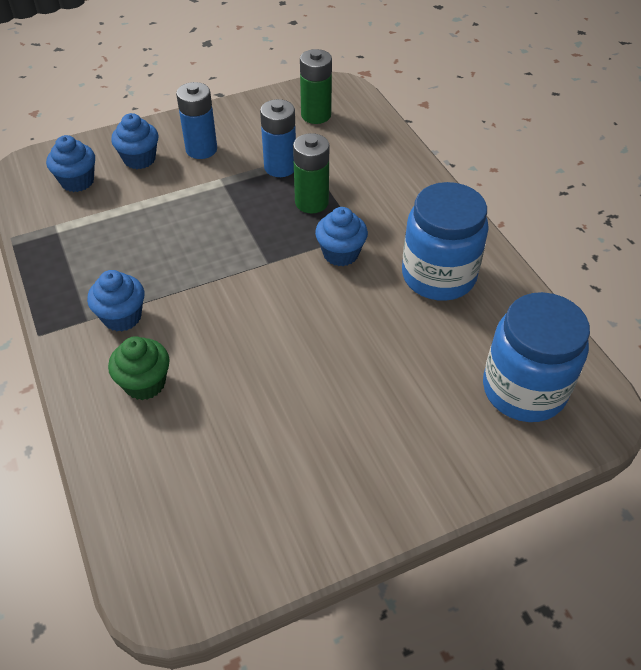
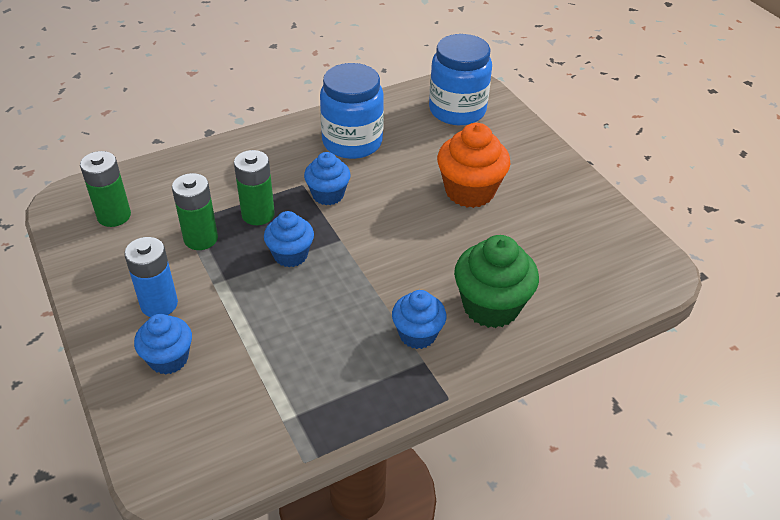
camera: 95 degrees left, 5 degrees down
(77, 181) = (204, 414): blue cupcake -> blue cupcake (290, 255)
(145, 383) = (491, 306): green cupcake -> green cupcake, size x1.58
(280, 167) = (201, 238): blue battery -> green battery
(343, 385) = (469, 191): none -> orange cupcake

